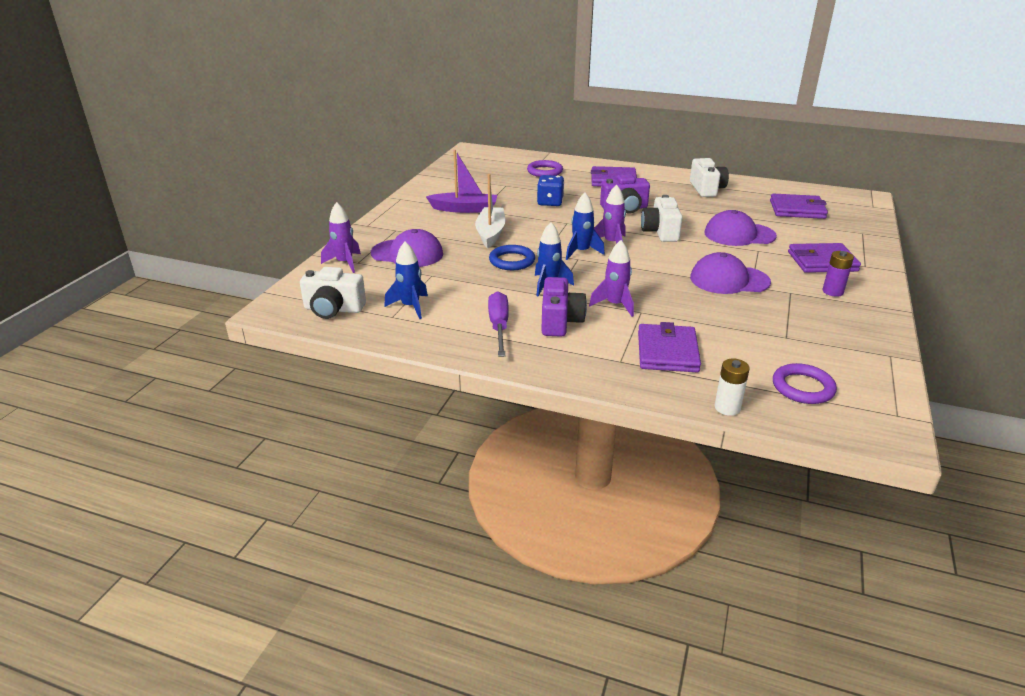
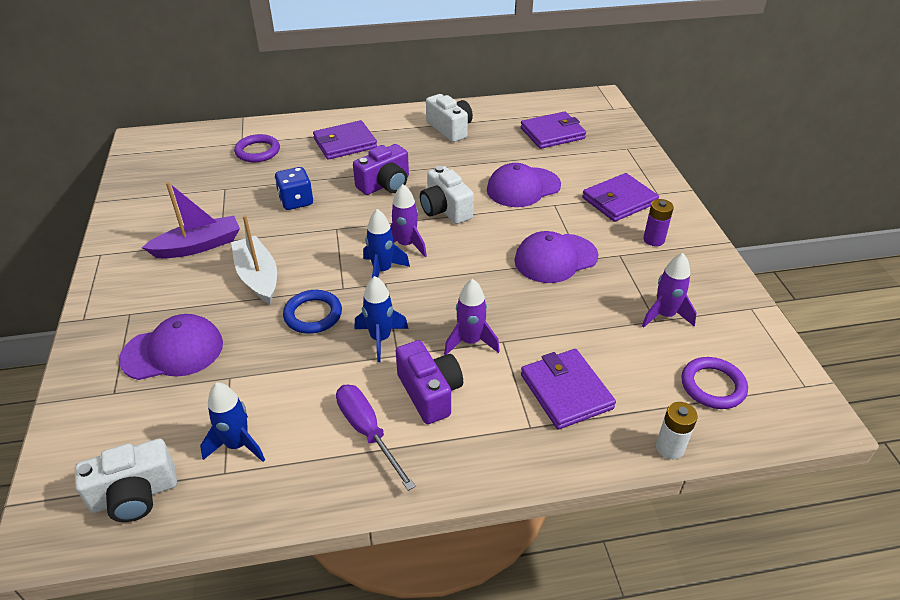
camera: 30 degrees left, 10 degrees up
(345, 263) = (96, 401): purple rocket -> purple rocket (664, 315)

